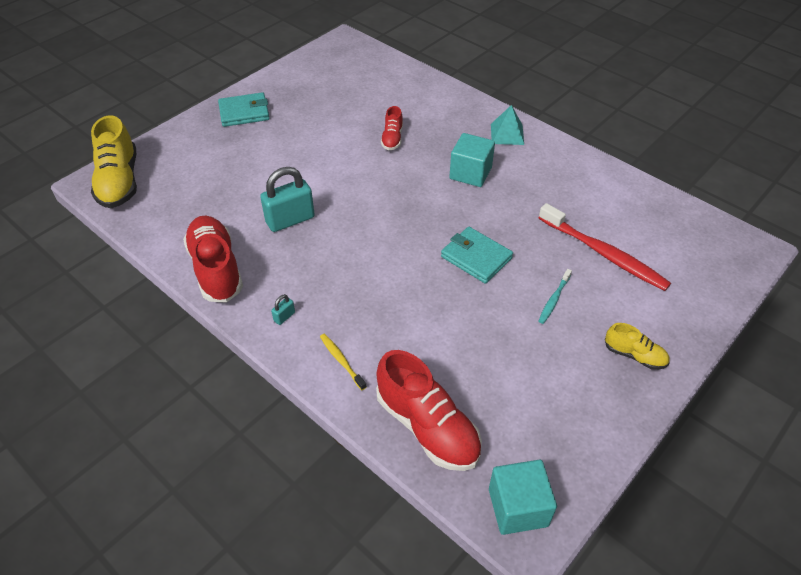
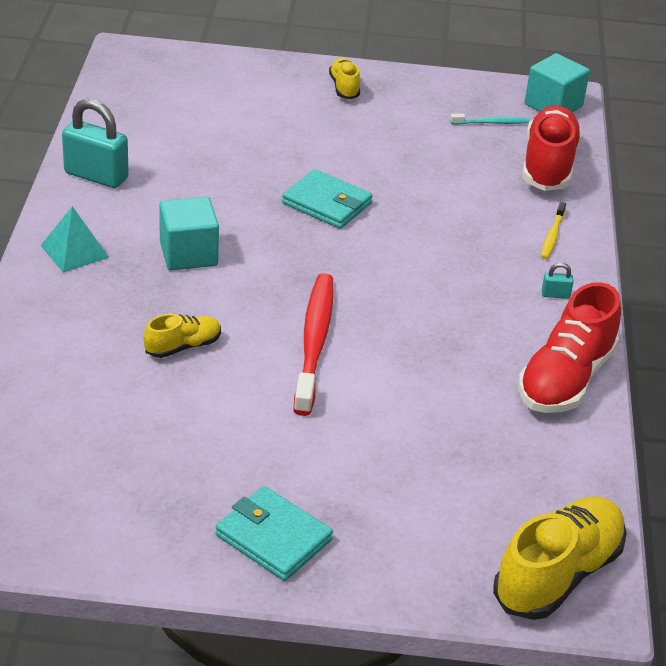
camera: 130 degrees left, 10 degrees down
(290, 220) = (429, 361): turquoise padlock -> turquoise padlock (96, 176)
(392, 139) = (183, 346): red shoe -> yellow shoe
(476, 257) = (327, 203): turquoise wallet -> turquoise wallet turned 60 degrees counterclockwise
(554, 299) = (328, 142): turquoise toothbrush -> turquoise toothbrush (491, 123)
(603, 253) = (230, 130): red toothbrush -> red toothbrush (314, 343)

